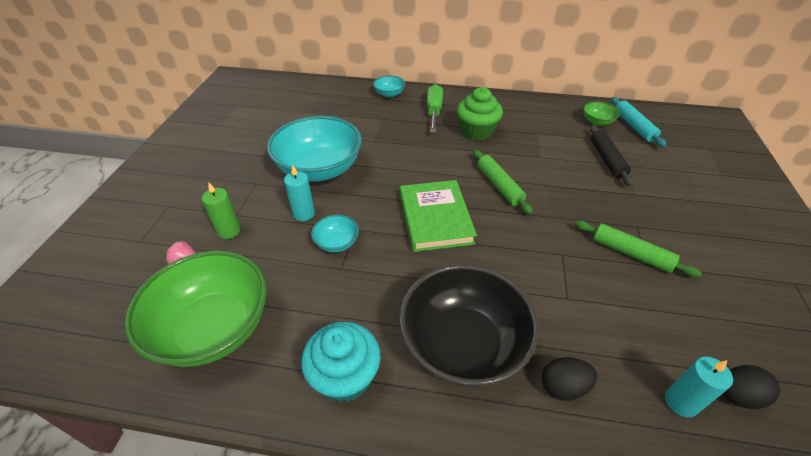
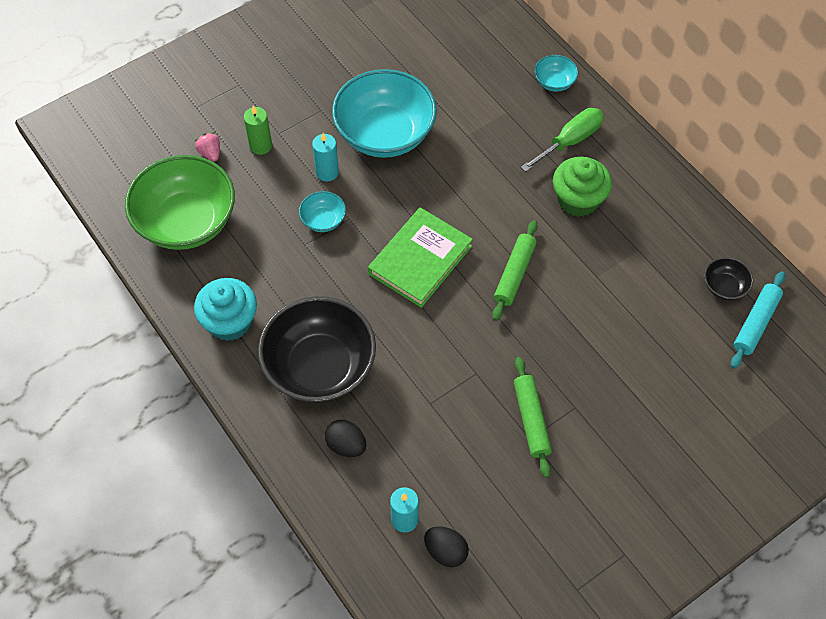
camera: 45 degrees right, 15 degrees up
(597, 122) = (724, 287): green bowl -> black bowl
(606, 159) = (658, 332): black rolling pin -> none

